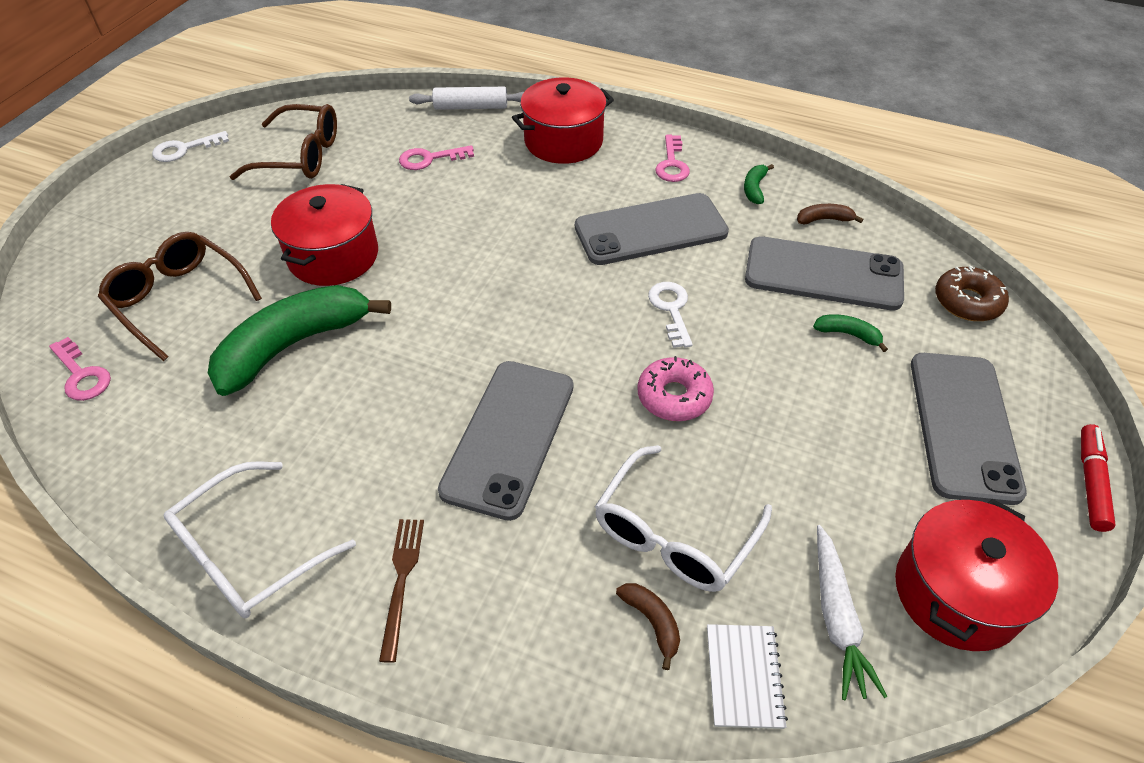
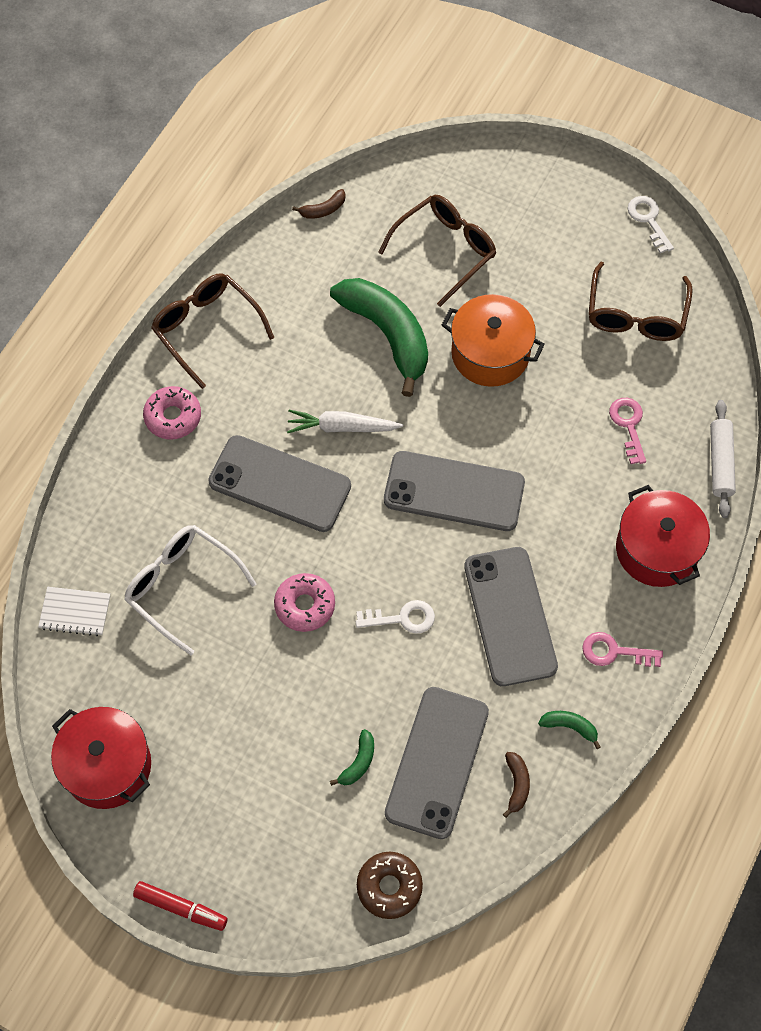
camera: 95 degrees right, 15 degrees up
(81, 375) = (371, 204): pink key -> none
(248, 554) = (206, 329): white glasses -> brown glasses
(333, 256) = (490, 353): red pot -> orange pot
(401, 581) = (173, 417): brown fork -> pink donut
(652, 622) = (120, 563): brown banana -> brown banana (323, 210)
(836, 618) = (103, 679): white carrot -> white carrot (342, 427)
(963, 425) = (248, 826): grey phone -> grey phone (454, 491)

